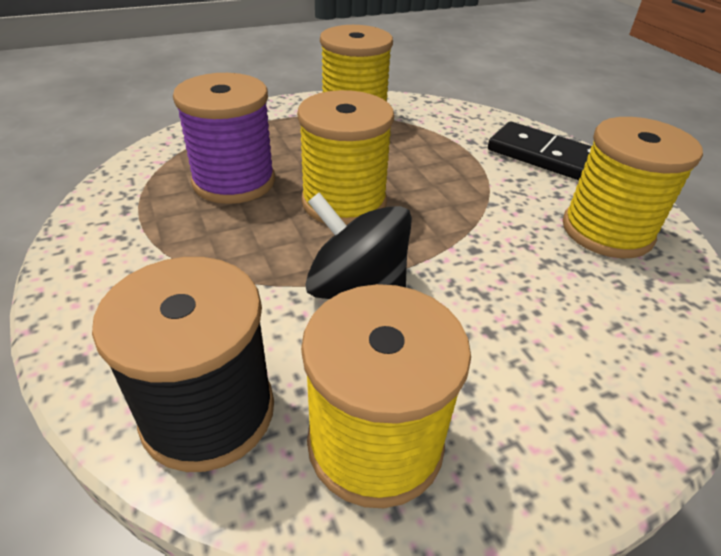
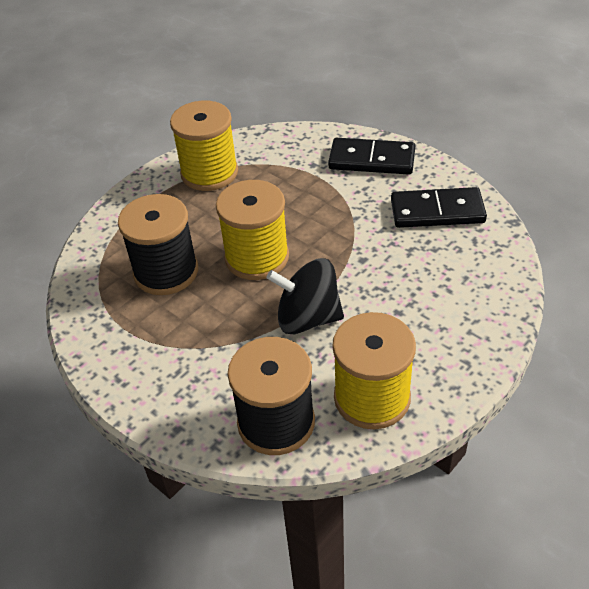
camera: 20 degrees left, 5 degrees up
(234, 181) = (166, 272): purple spool -> black spool
(607, 231) = (437, 211): yellow spool -> black domino

